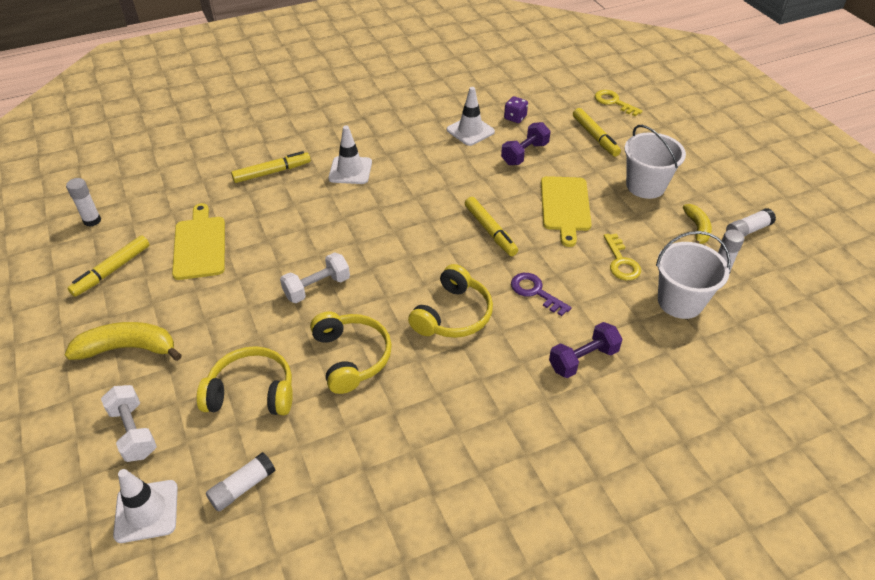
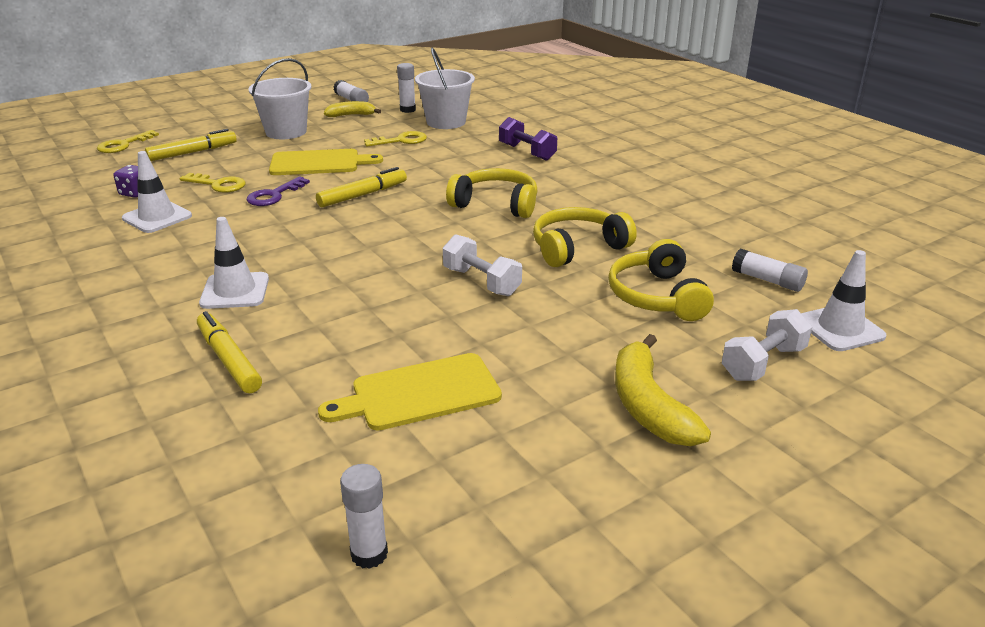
camera: 100 degrees left, 15 degrees down
(112, 270) = (501, 475): yellow marker -> none
(524, 154) = (218, 185): purple dumbbell -> yellow key
(535, 292) = (451, 171): purple key -> purple key (274, 195)

